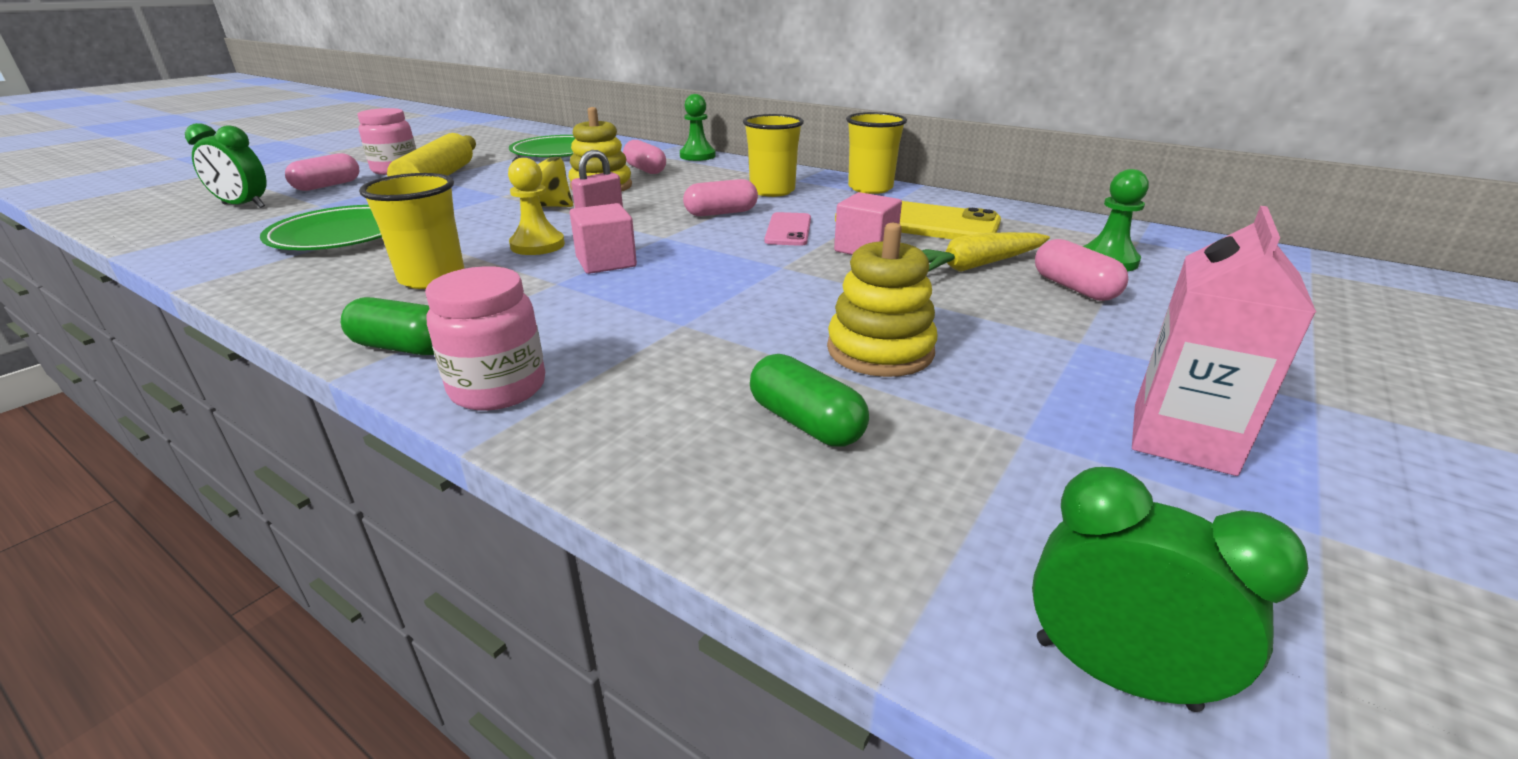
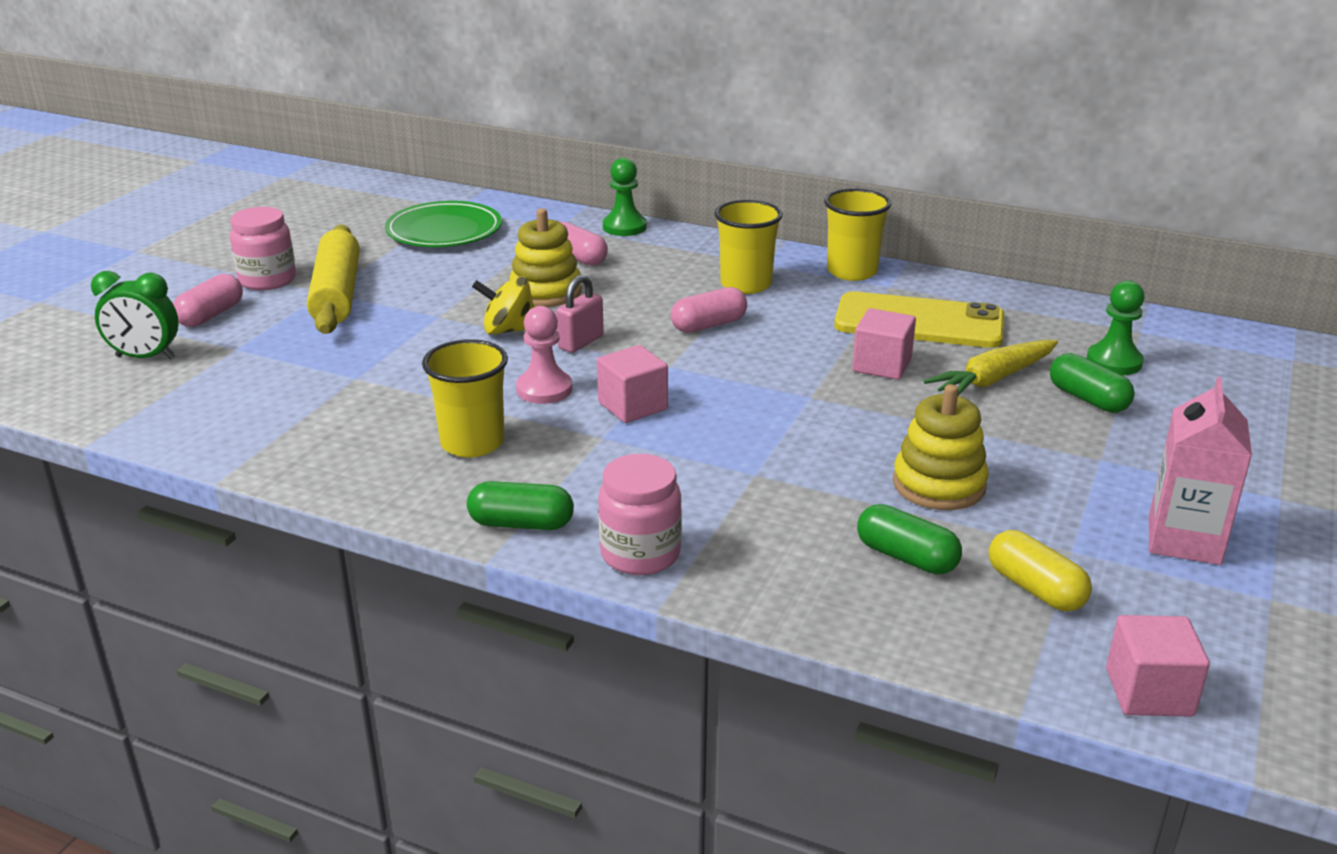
camera: 10 degrees left, 0 degrees up
(341, 235) = (314, 393): green plate -> none
(537, 245) = (544, 389): yellow pawn -> pink pawn
(788, 230) = (792, 345): pink phone -> none
(962, 479) = (1035, 589): none -> yellow capsule
(1074, 288) = (1088, 399): pink capsule -> green capsule
(1114, 673) = (1149, 692): green clock -> pink cube

